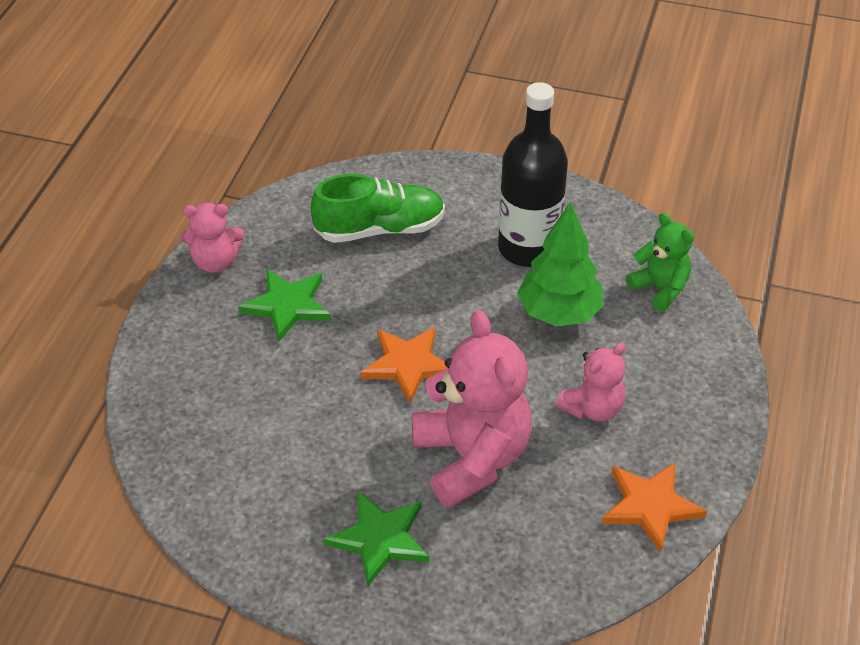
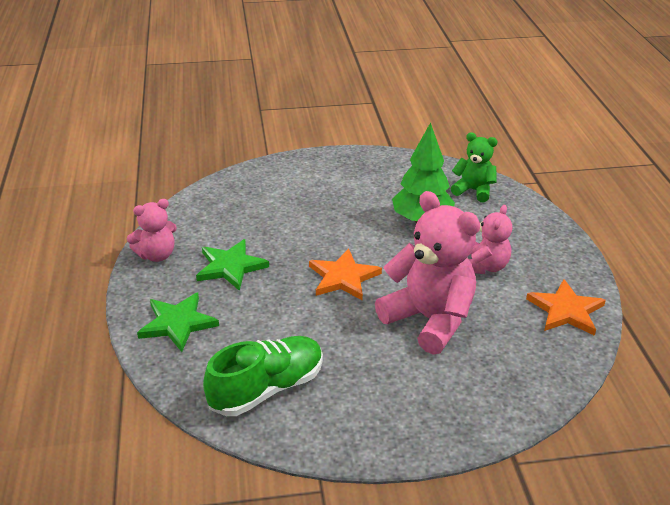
camera: 25 degrees left, 10 degrees down
(380, 229) = (266, 205): green shoe -> green shoe (267, 388)
(380, 539) = (404, 391): green star -> green star (178, 323)
(528, 248) = (374, 190): black bottle -> none

